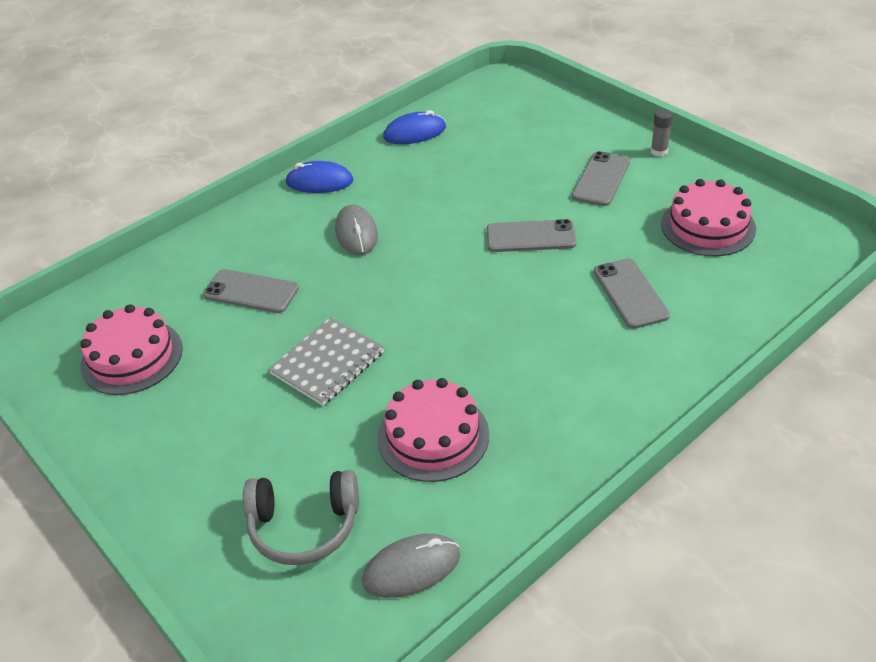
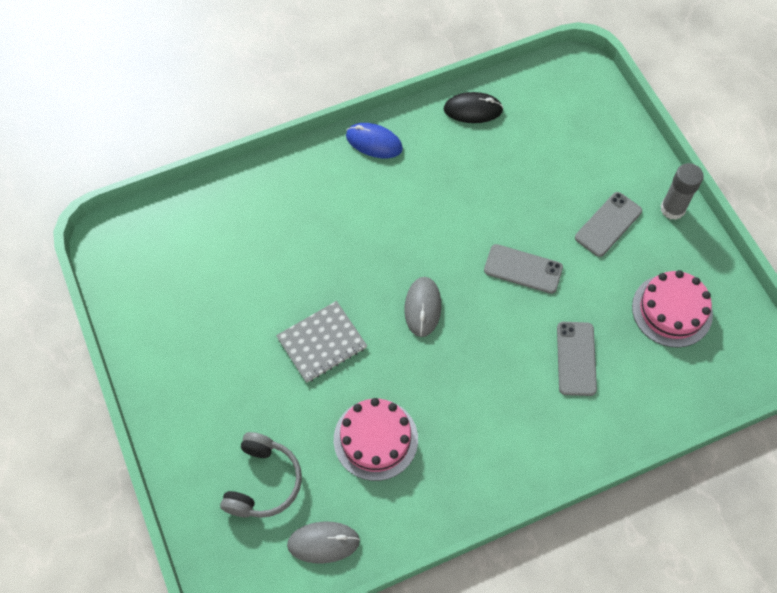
camera: 15 degrees right, 20 degrees up
(132, 357) = (181, 283): pink cake -> none
(251, 292) = (285, 248): grey phone -> none
(304, 526) = (263, 482): grey headphones -> grey headphones turned 90 degrees counterclockwise
(356, 233) = (385, 214): grey mouse -> grey mouse (422, 307)
(415, 132) = (473, 110): blue mouse -> black mouse
(659, 151) = (672, 209): grey glue stick -> grey glue stick, size x1.62

